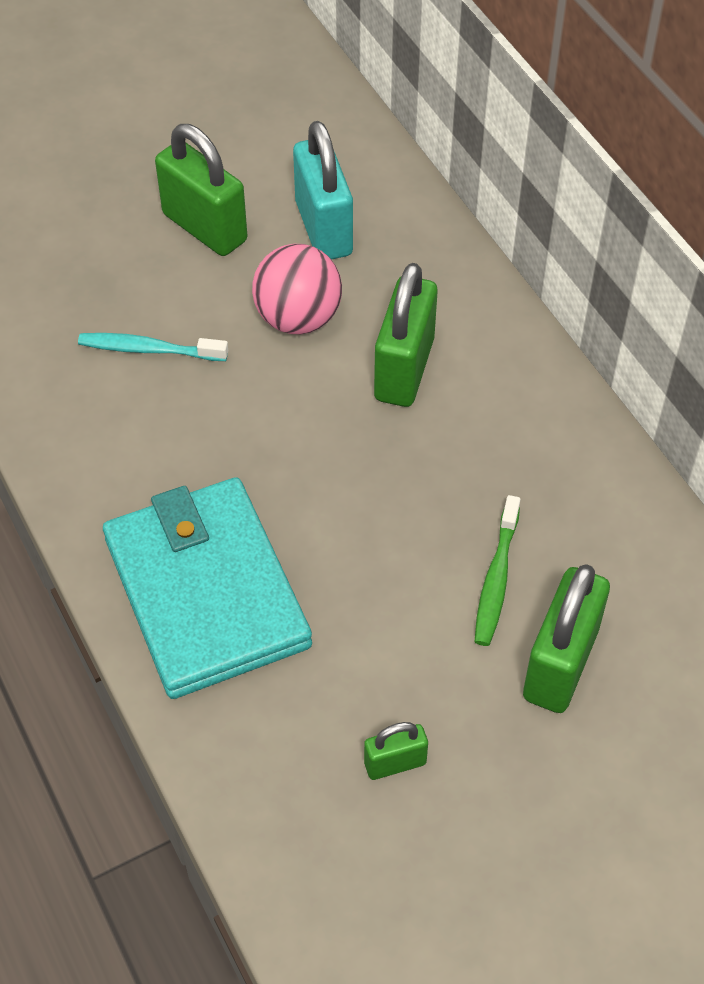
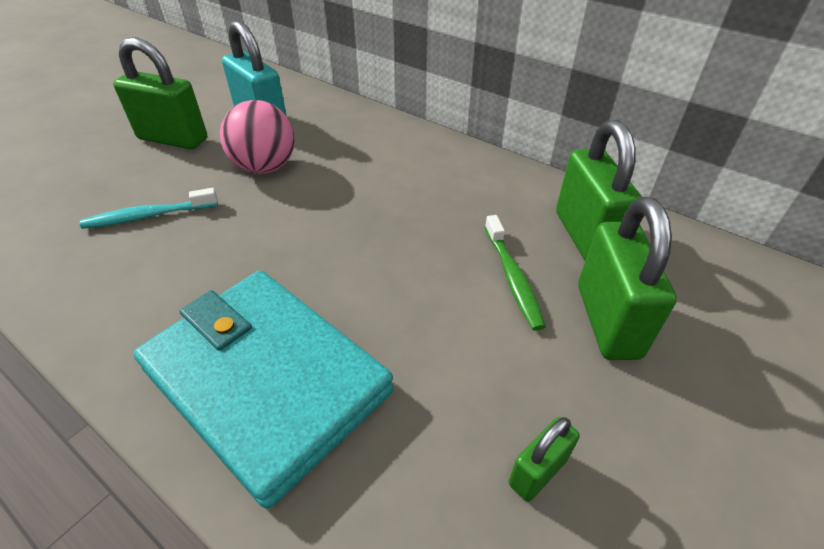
camera: 25 degrees left, 10 degrees down
(404, 369) = (359, 174): green padlock -> green padlock (585, 236)

